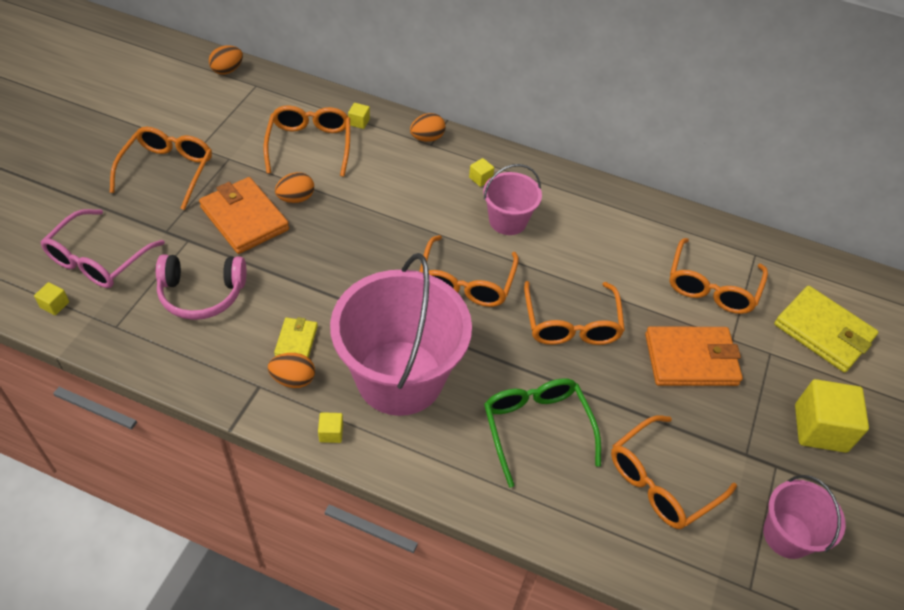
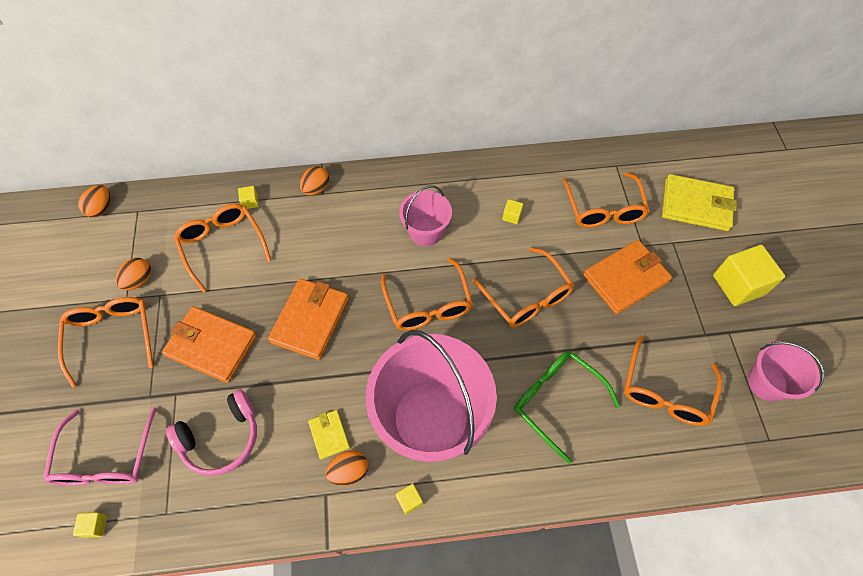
camera: 25 degrees left, 10 degrees up
(296, 198) = (243, 302): orange egg -> orange egg (139, 280)
(345, 241) = (310, 320): none -> orange wallet
(480, 178) = (381, 204): yellow cube -> yellow cube (511, 216)

